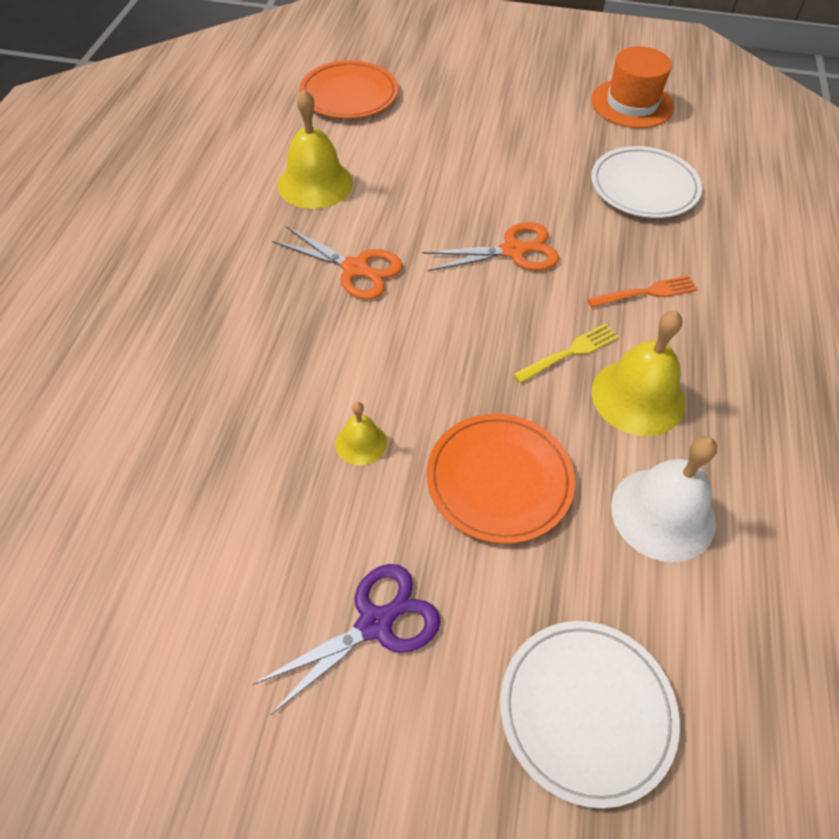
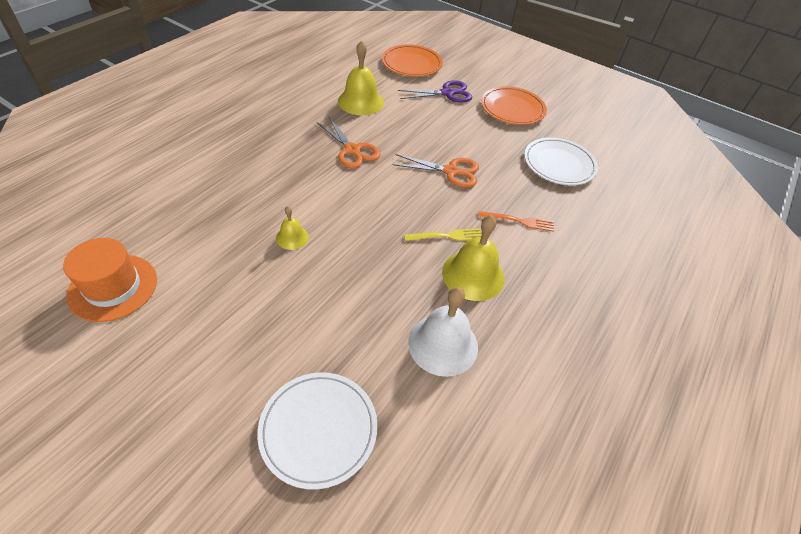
camera: 20 degrees right, 5 degrees down
(375, 623) = (233, 330): purple scissors -> purple scissors (447, 93)
(499, 480) = (356, 286): orange plate -> orange plate (512, 108)
(632, 104) = (583, 117): orange hat -> orange hat (113, 287)

